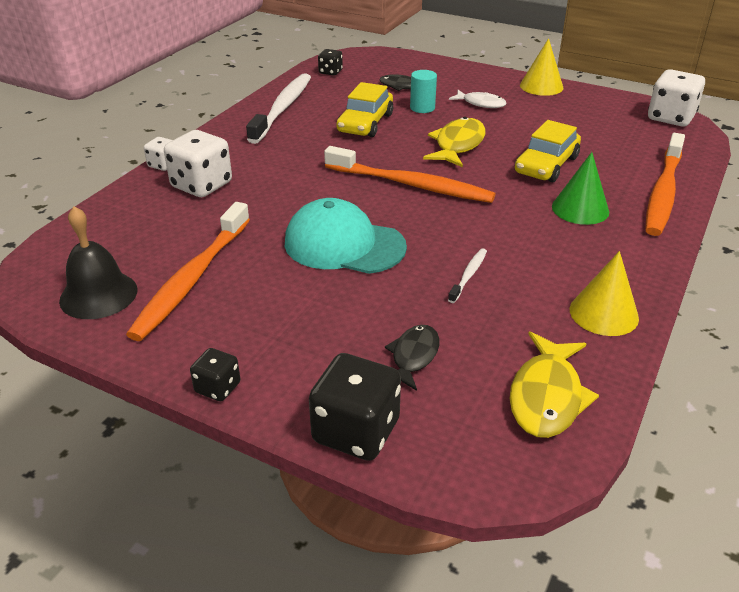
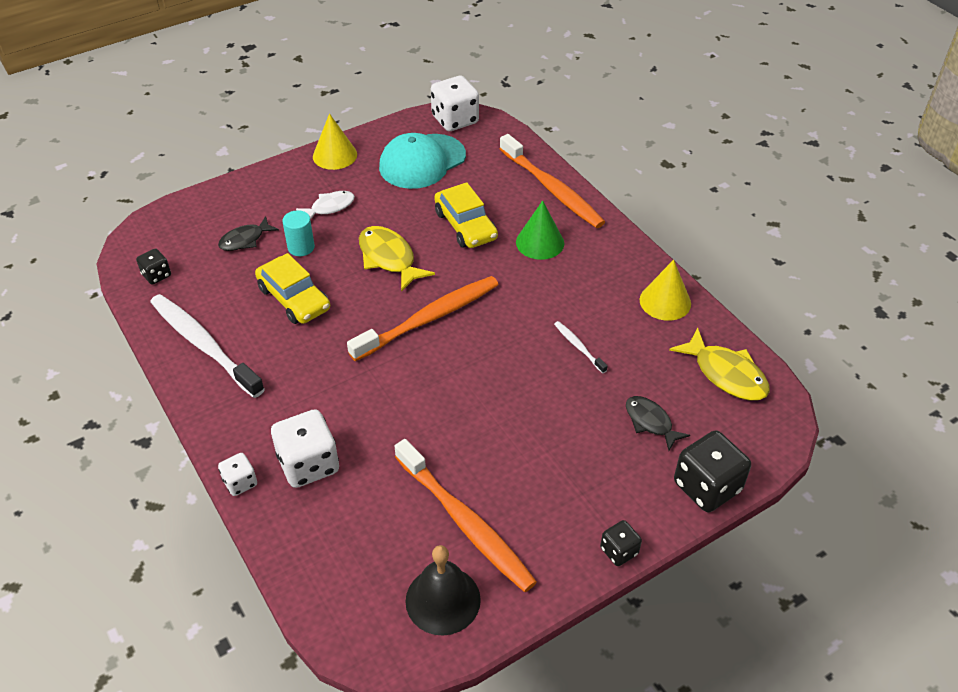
camera: 60 degrees left, 10 degrees up
(344, 245) = (487, 401): turquoise cap -> turquoise cap (422, 161)

